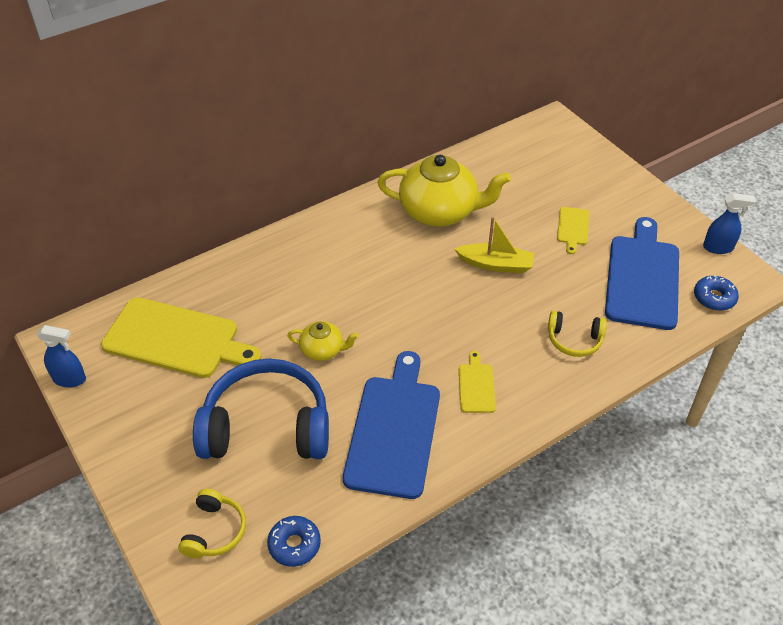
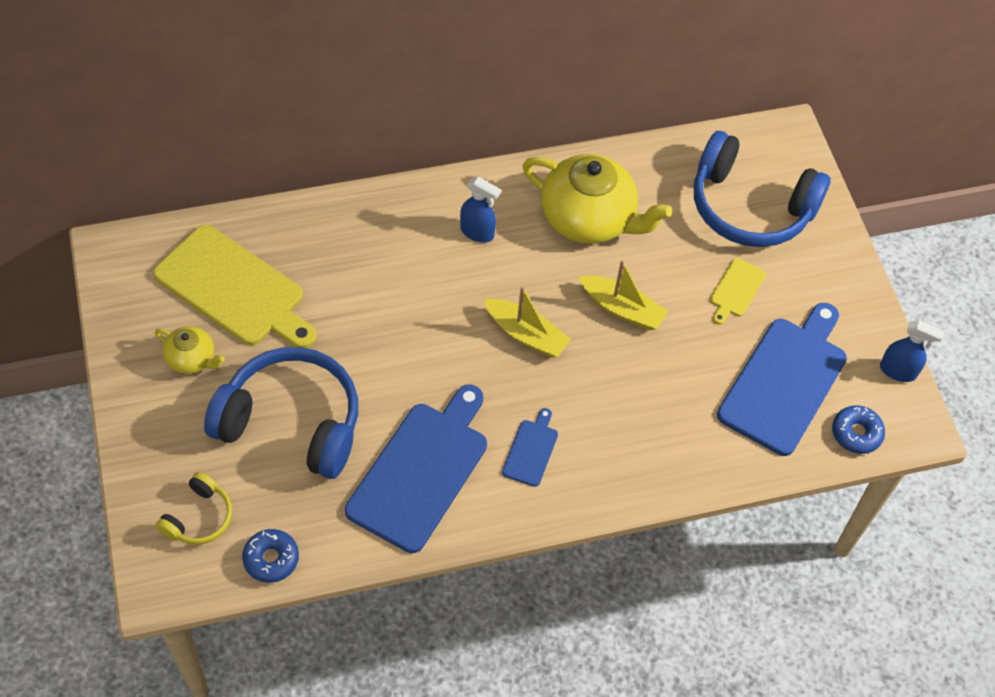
camera: 15 degrees right, 10 degrees up
(70, 379) = (110, 301): blue spray bottle -> blue spray bottle (477, 232)
(323, 350) = (384, 353): yellow teapot -> yellow teapot (192, 359)
(431, 303) = (526, 335): none -> yellow boat
(476, 386) = (531, 450): yellow cutting board -> blue cutting board
(553, 172) = (750, 206): none -> blue headphones
(574, 340) = (666, 432): yellow headphones -> none

